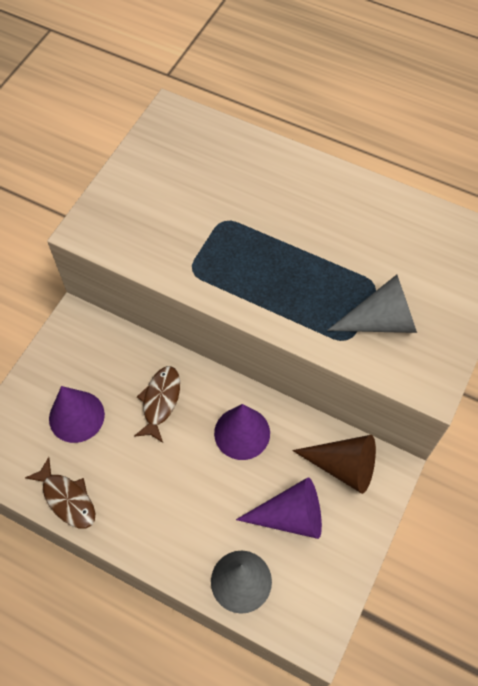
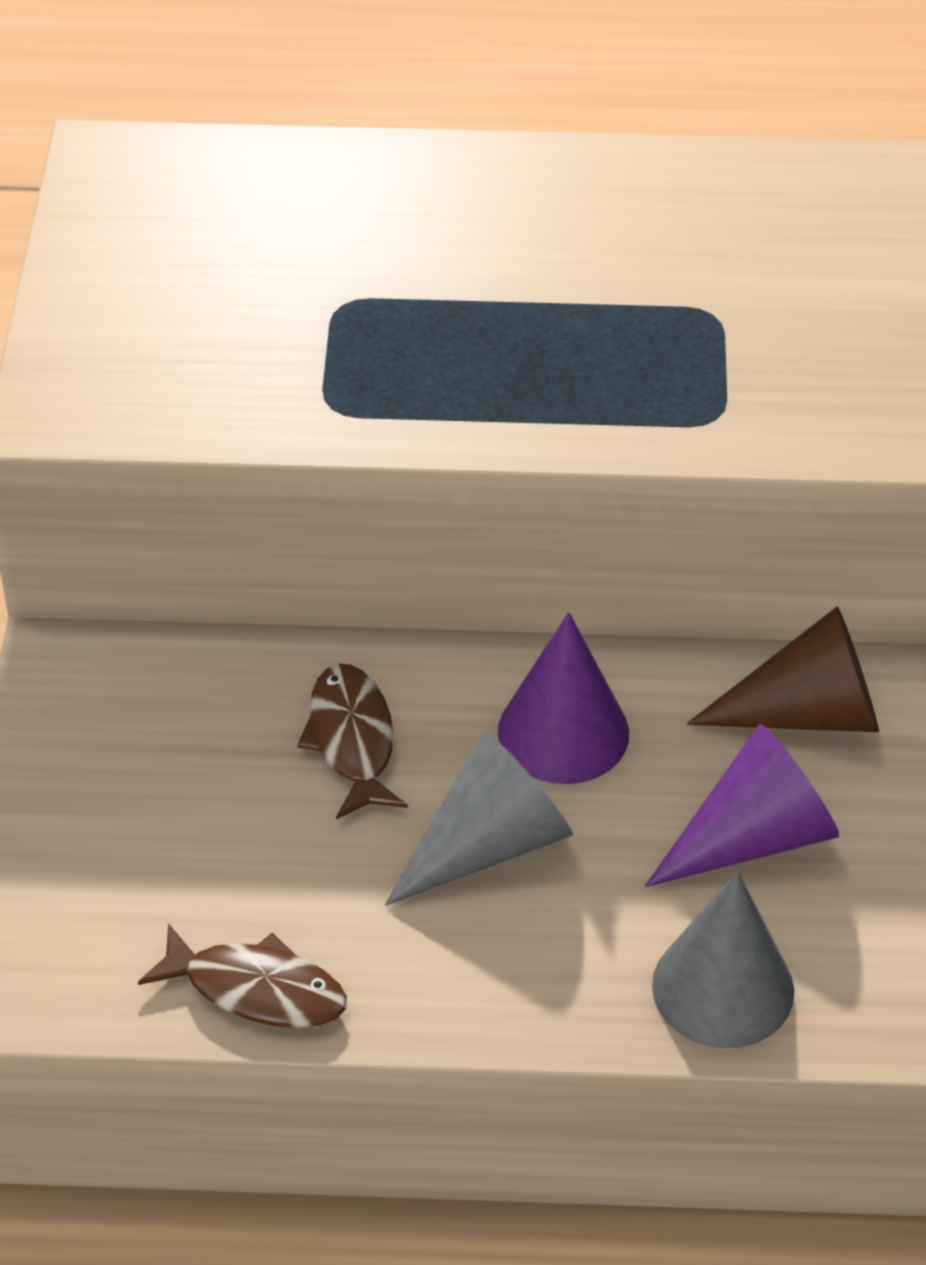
camera: 25 degrees left, 15 degrees down
(76, 416) = (181, 834): purple cone -> none
(381, 321) = (762, 366): grey cone -> grey cone (488, 844)

